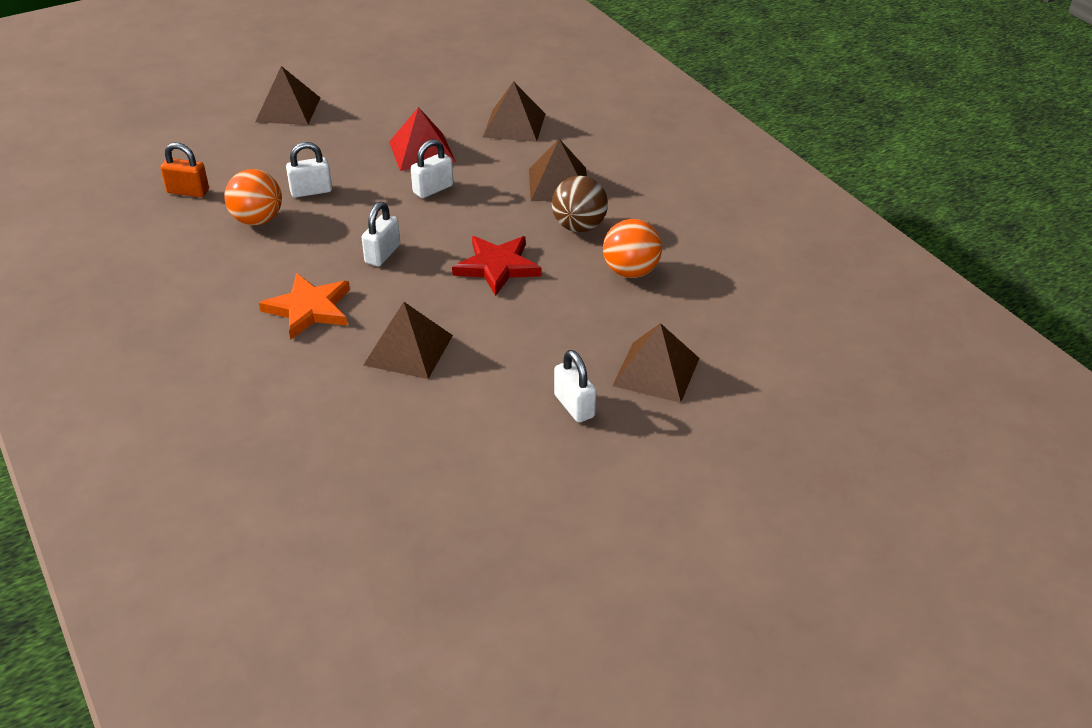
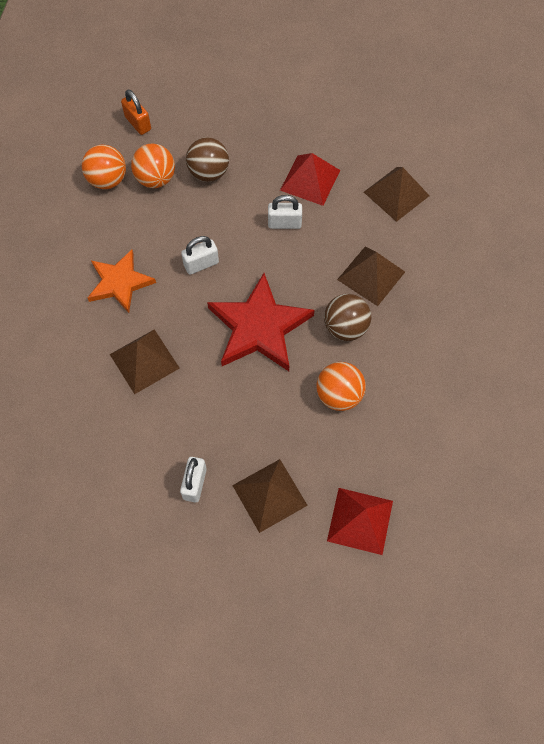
camera: 40 degrees right, 25 degrees up
(202, 244) = (108, 180): none -> orange ball
(288, 109) = (261, 78): brown pyramid -> none
(311, 191) = (209, 173): white padlock -> brown ball
(497, 267) = (259, 327): red star -> red star, size x1.52
(757, 340) = (360, 521): none -> red pyramid

